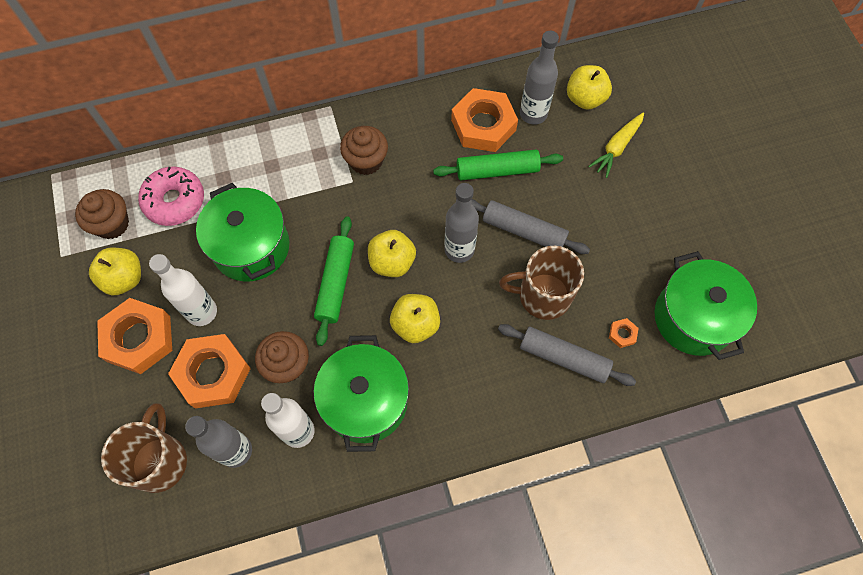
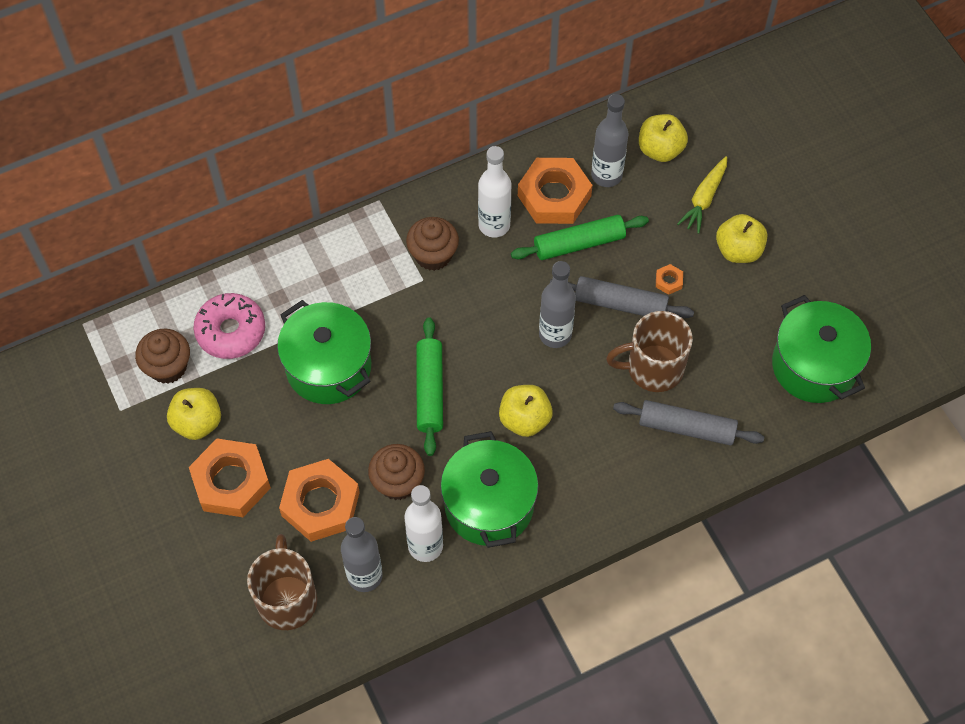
camera: 10 degrees left, 5 degrees down
(202, 312) = (292, 443): white bottle -> white bottle (494, 225)
(392, 262) = (485, 359): yellow apple -> yellow apple (738, 250)
(622, 334) = (743, 394): orange nut -> orange nut (668, 281)

